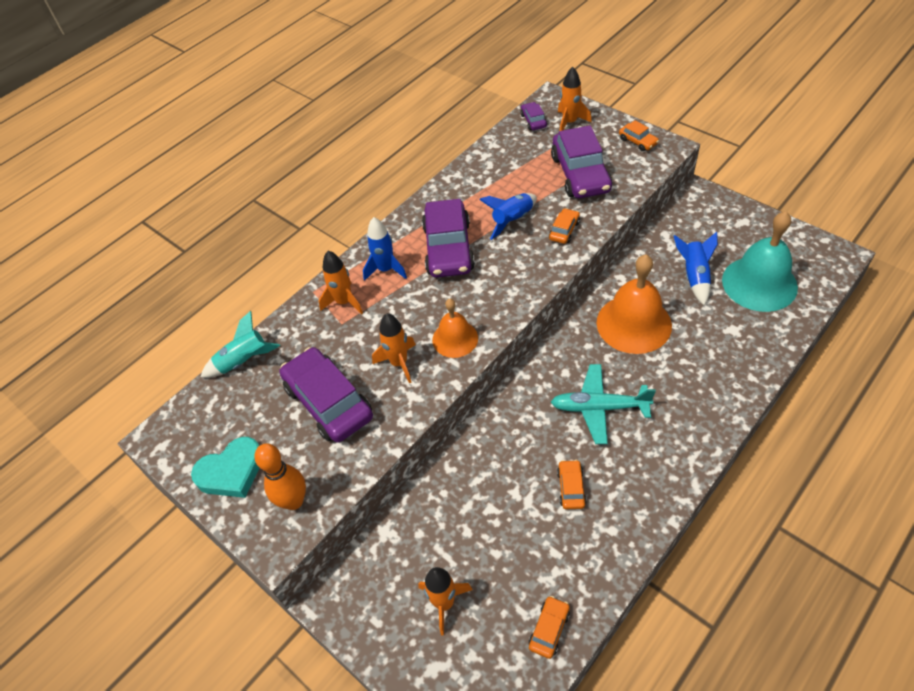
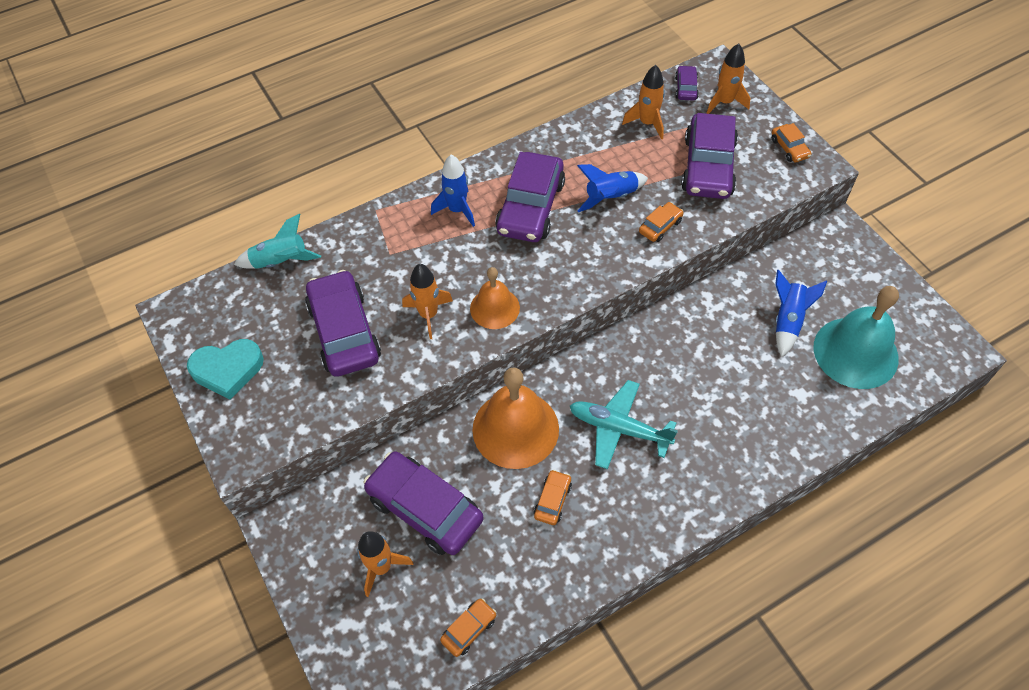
camera: 15 degrees right, 5 degrees up
(294, 501) = (273, 419): orange bowling pin -> none
(344, 302) = (401, 231): orange rocket -> orange rocket (647, 123)
(461, 536) = (425, 509): none -> purple car
(634, 323) = (697, 351): orange bell -> orange bell (515, 429)

